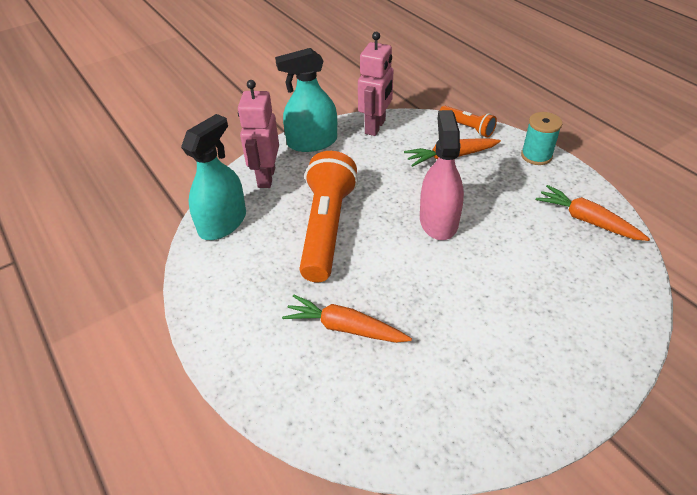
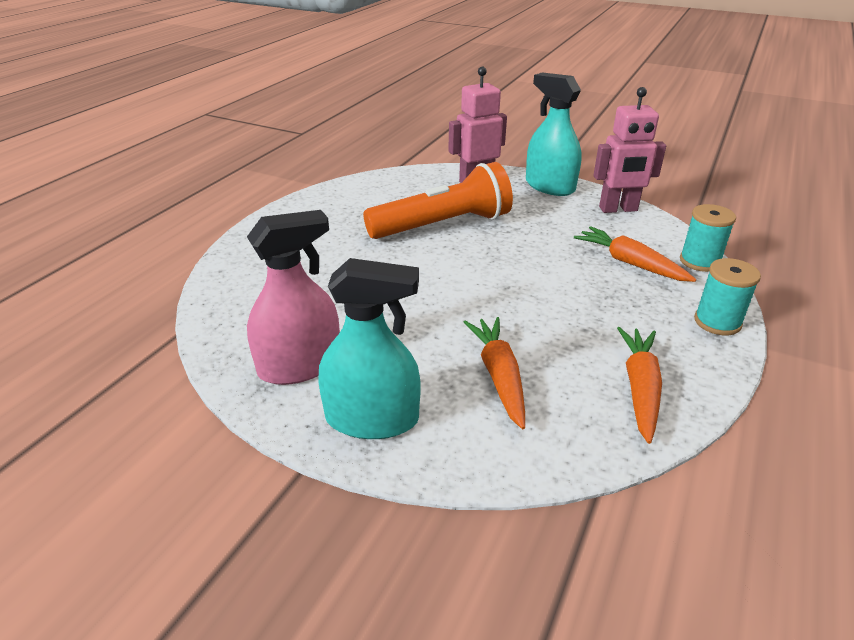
camera: 60 degrees right, 10 degrees down
(222, 223) = (402, 181): turquoise spray bottle -> turquoise spray bottle (372, 419)
(345, 327) = (332, 267): orange carrot -> orange carrot (499, 376)
(438, 221) = (517, 280): pink spray bottle -> pink spray bottle (300, 365)
(467, 127) = (699, 261): orange flashlight -> turquoise spool

